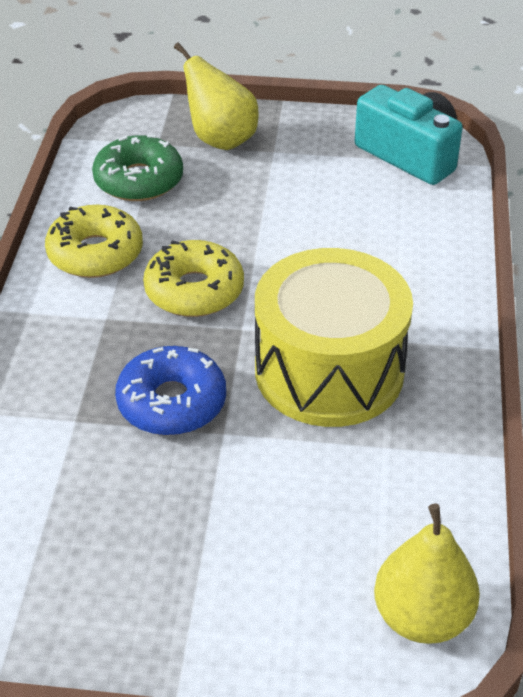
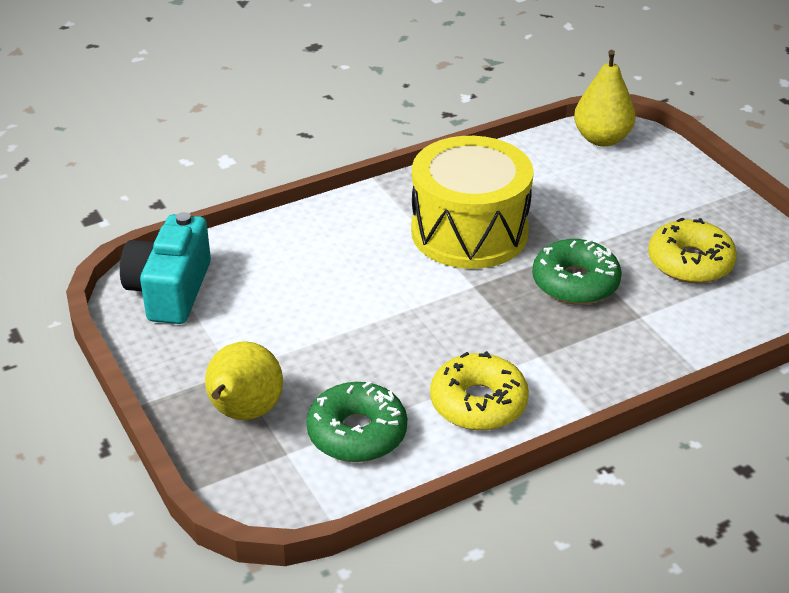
camera: 125 degrees left, 5 degrees down
(172, 402) = (575, 283): blue donut -> green donut
(194, 290) = (461, 326): yellow donut -> yellow donut (690, 262)

